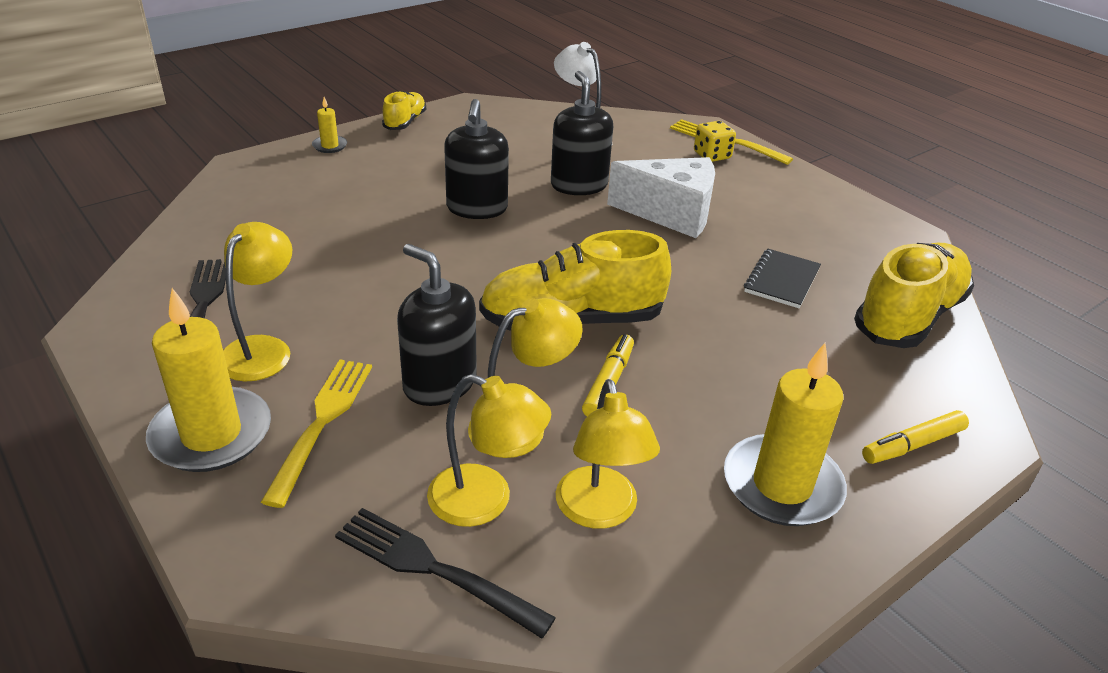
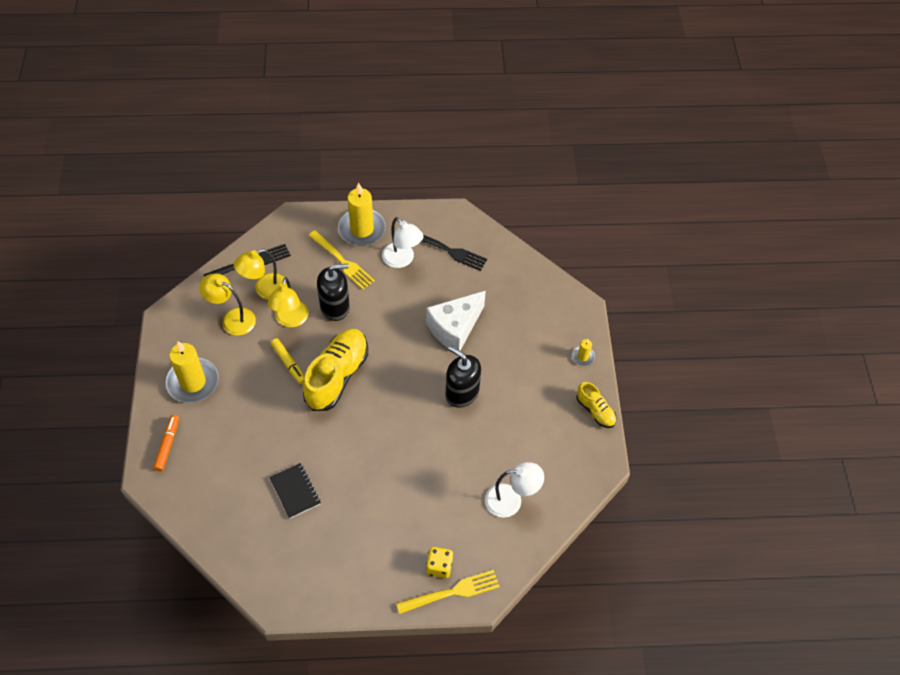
camera: 125 degrees right, 20 degrees up
(262, 349) = (402, 260): yellow lamp -> white lamp
(579, 185) = (453, 459): black soap dispenser -> none
(671, 214) = (390, 486): white cheese -> white cheese (455, 328)
(908, 316) = (225, 525): yellow shoe -> none
(912, 445) = (167, 445): yellow marker -> orange marker

